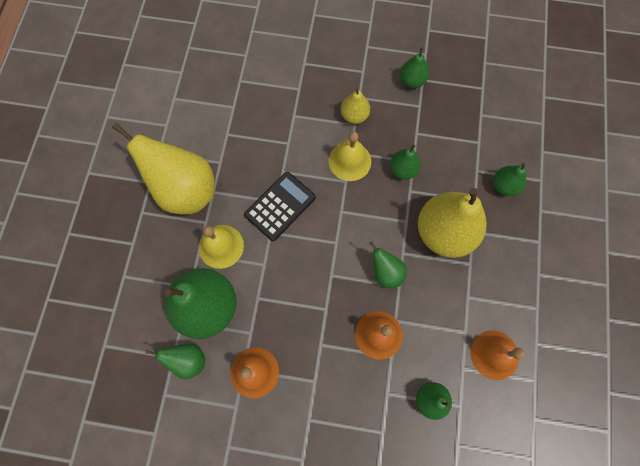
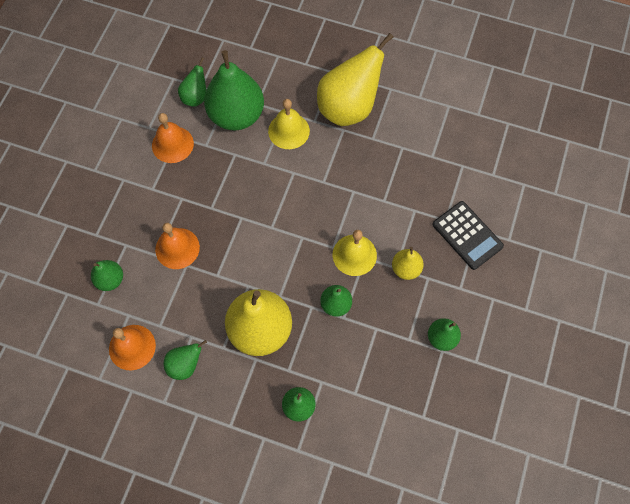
camera: 100 degrees right, 5 degrees down
(280, 206) = (317, 184): black calculator -> black calculator (467, 235)
(385, 272) = (232, 266): green pear -> green pear (185, 365)

